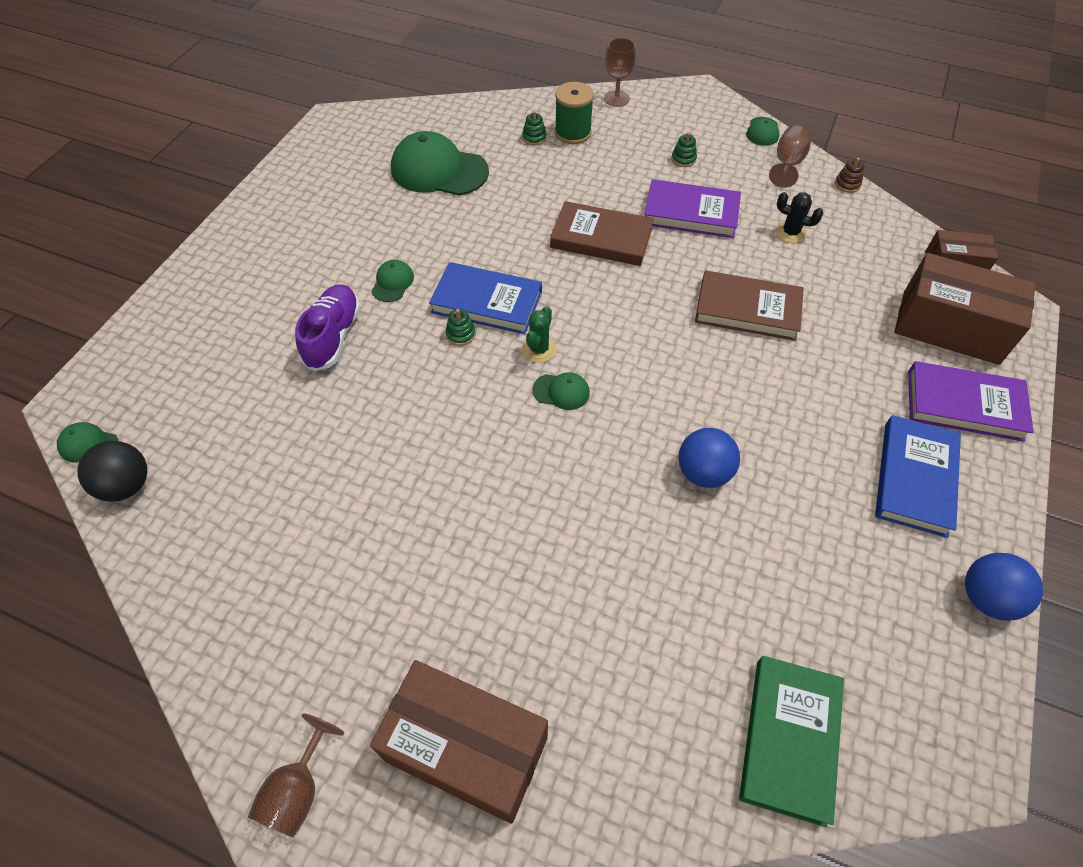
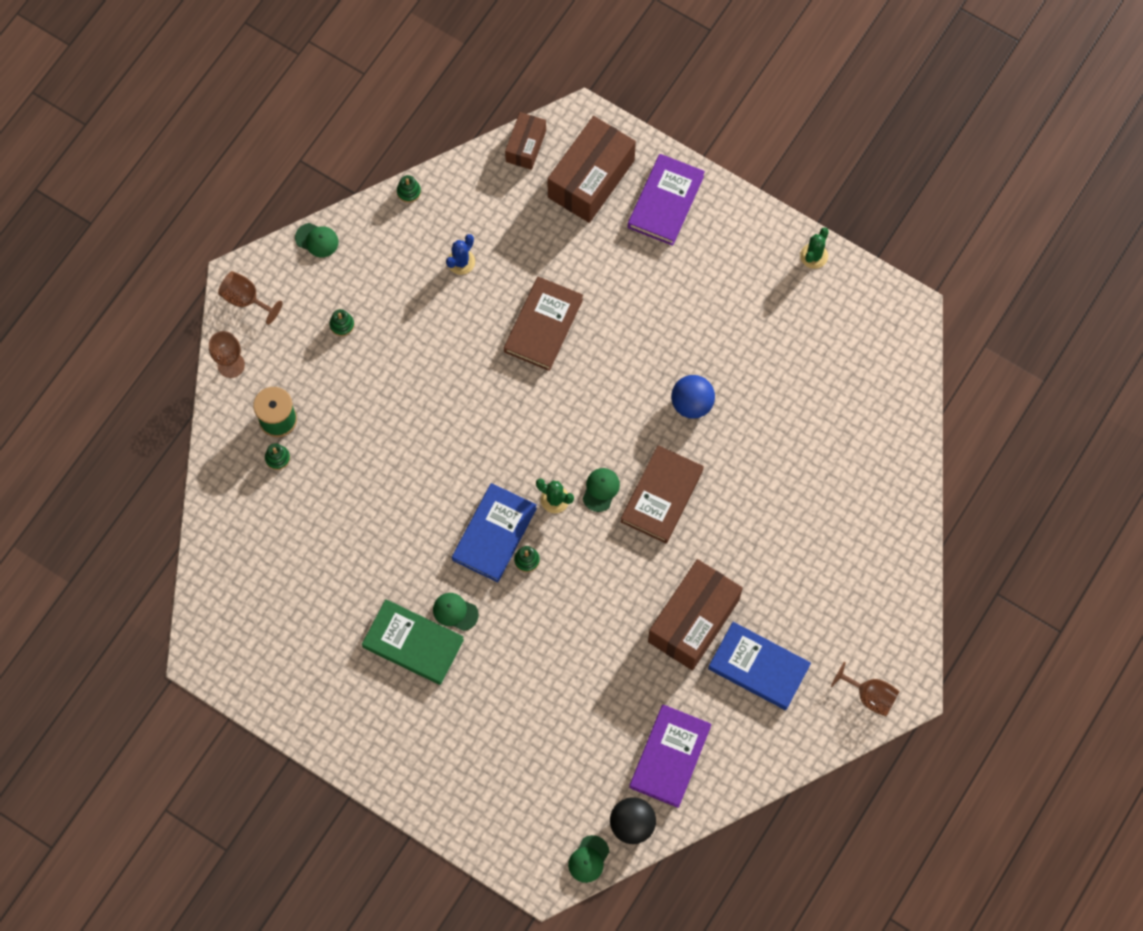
camera: 80 degrees left, 15 degrees up
(333, 336) = (509, 665): purple shoe -> none
(439, 170) = (308, 556): green cap -> none
(466, 749) = (860, 594): brown box -> brown box (693, 621)
(601, 238) = (435, 424): brown book -> brown book (661, 496)
(691, 213) = (419, 338): purple book -> purple book (670, 757)
(787, 164) = (370, 233): brown goblet -> brown goblet (246, 299)
(789, 739) = (882, 406): green book -> green book (413, 643)
(790, 232) = (461, 262): black cactus -> blue cactus
(847, 184) = (409, 191): brown stacking toy -> green stacking toy
(914, 478) = (721, 262): blue book -> blue book (758, 667)
(986, 598) = (814, 256): blue ball -> green cactus

